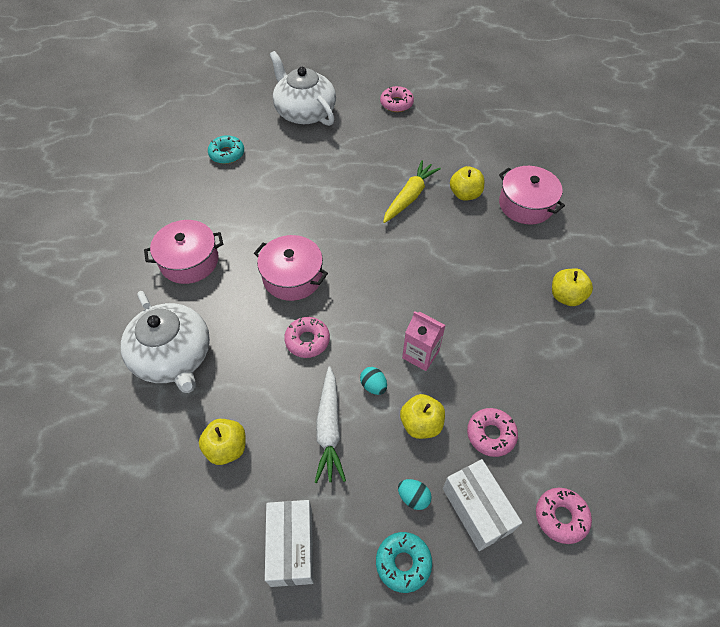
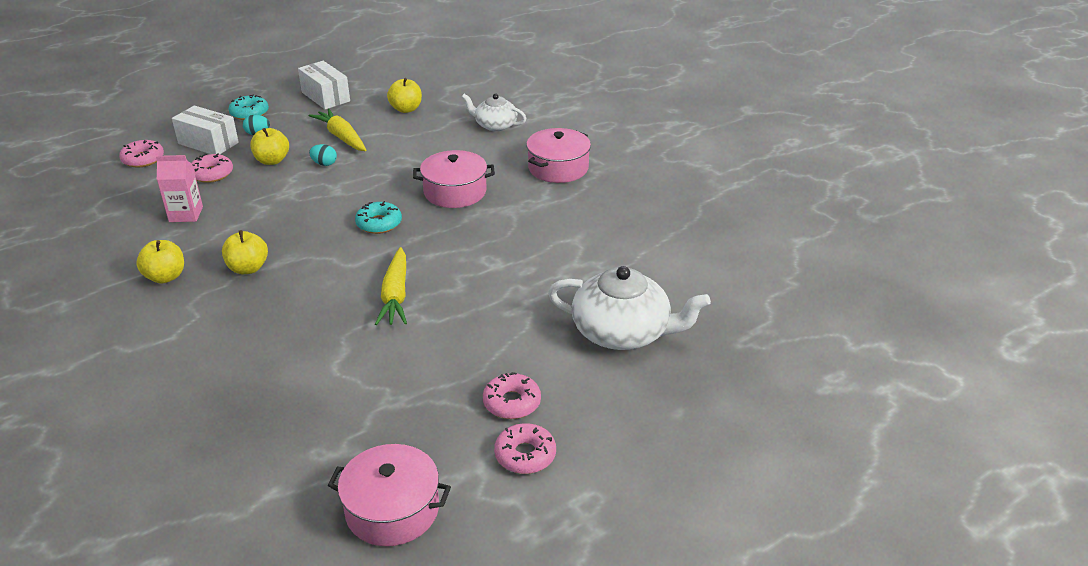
camera: 145 degrees right, 20 degrees down
(173, 356) = (495, 125): white teapot -> white teapot, size x0.59
(227, 154) = (646, 250): turquoise donut -> turquoise donut (379, 223)
(307, 340) = (401, 165): pink donut -> pink donut (525, 455)
(329, 429) = (341, 137): white carrot -> yellow carrot
(420, 354) = (296, 191): pink carton -> pink carton (186, 214)
(465, 194) = (328, 325): yellow apple -> yellow apple (248, 268)
(526, 204) = (242, 345): pink pot -> pink pot (392, 510)

